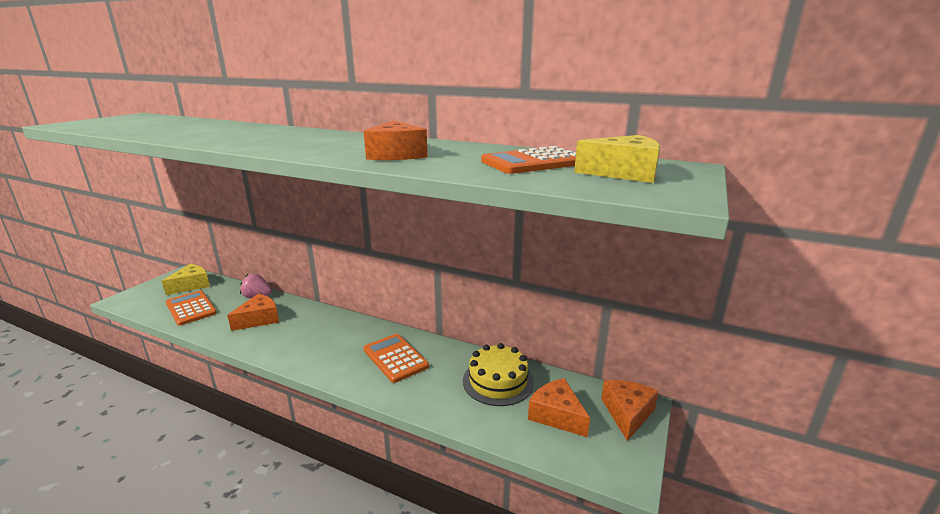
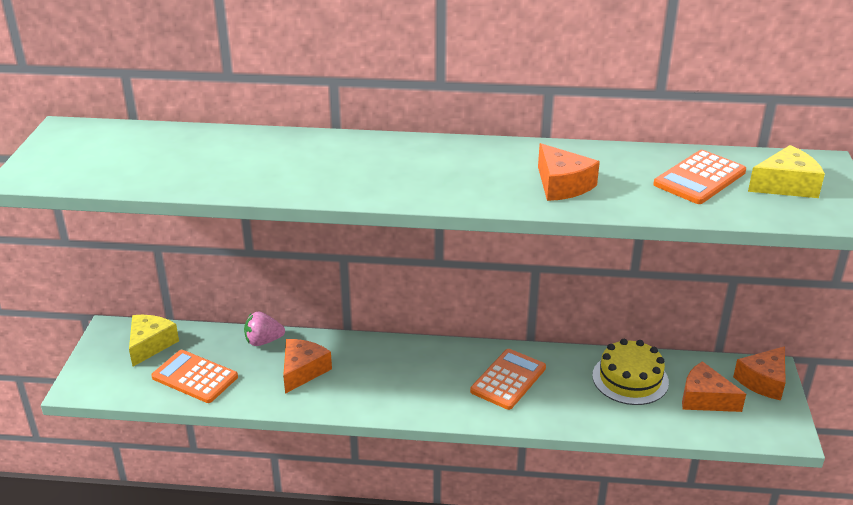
camera: 20 degrees left, 10 degrees up
(395, 358) = (508, 379): orange calculator -> orange calculator turned 90 degrees clockwise
(627, 414) = (763, 381): orange cheese -> orange cheese turned 135 degrees counterclockwise

